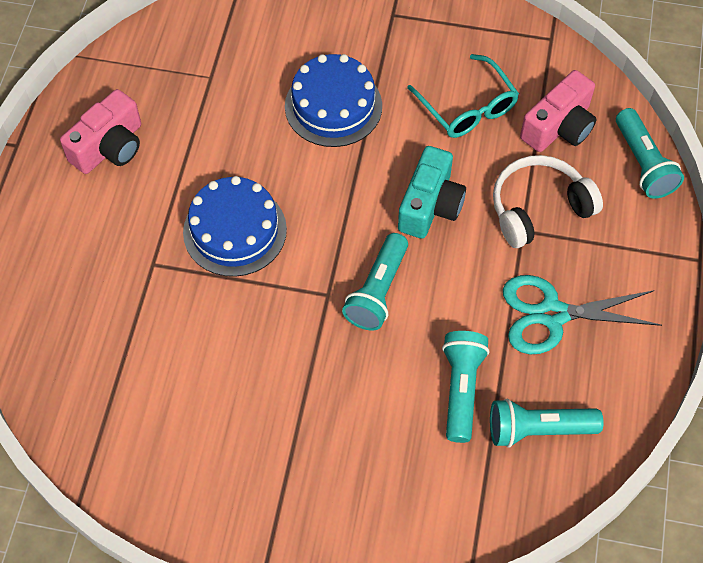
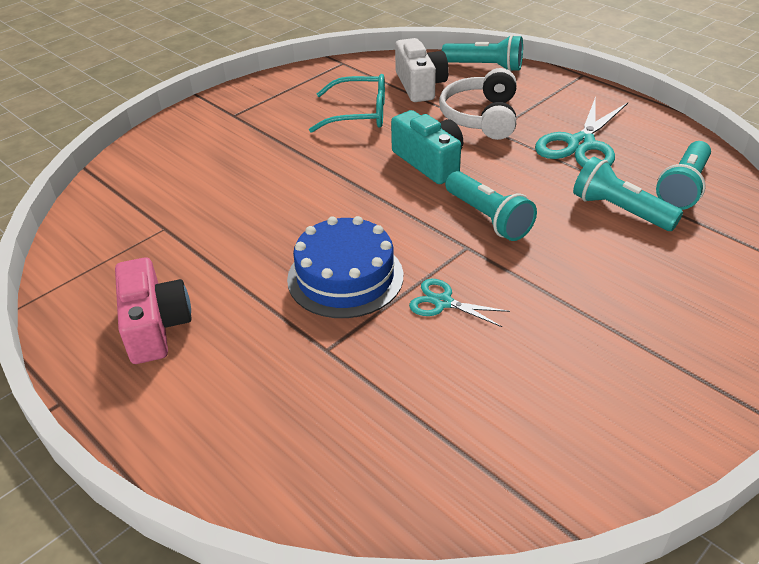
camera: 55 degrees left, 20 degrees down
(249, 311) = (443, 302): none -> turquoise scissors
(333, 106) = (281, 173): blue cake -> none
(559, 127) = (420, 85): pink camera -> white camera

